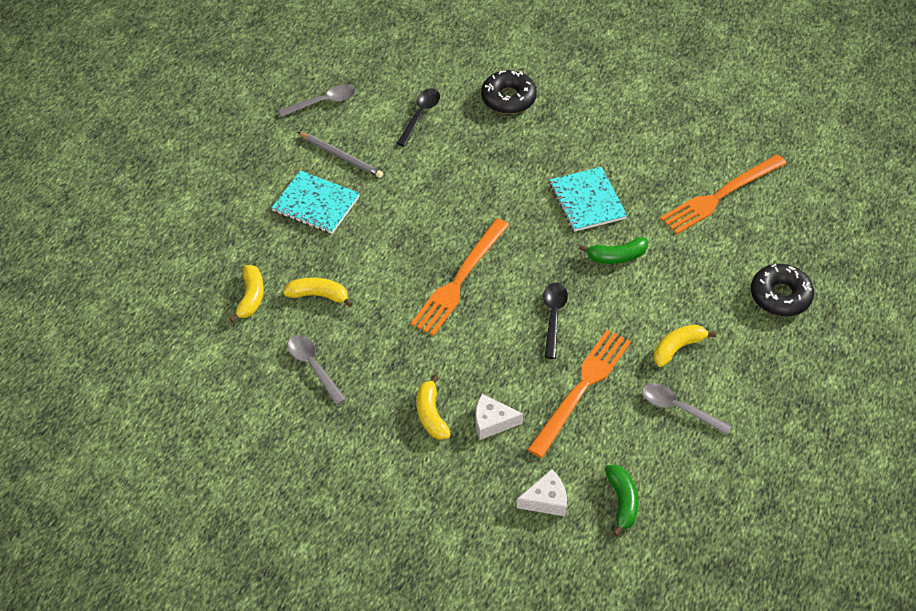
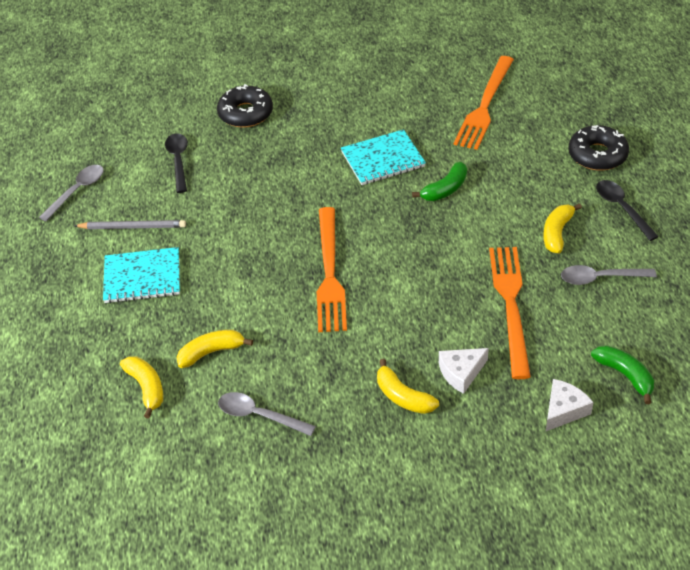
camera: 30 degrees left, 5 degrees down
(553, 317) = (436, 261): black spoon -> black spoon (622, 208)
(587, 201) = (383, 159): turquoise notebook -> turquoise notebook turned 60 degrees counterclockwise

